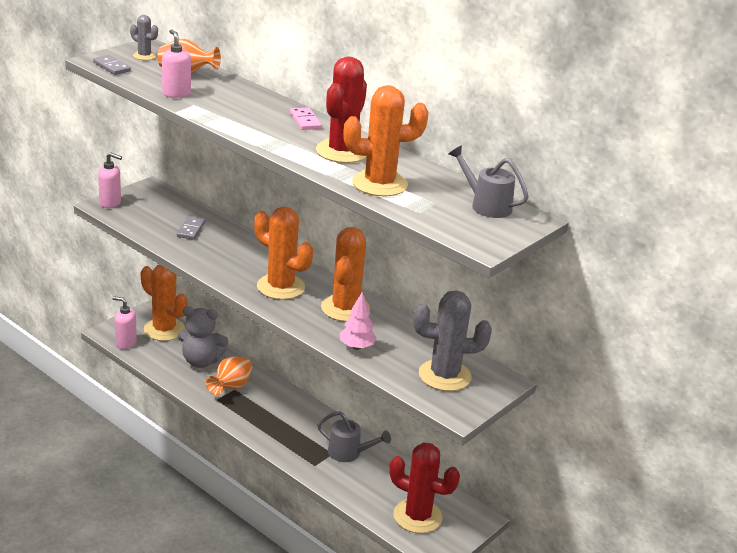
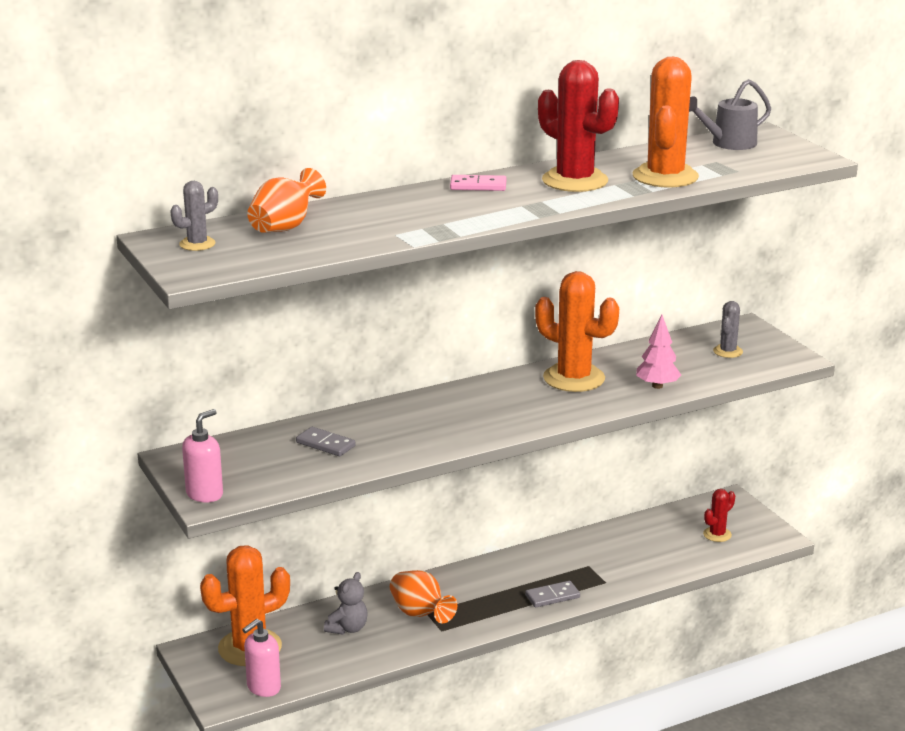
camera: 65 degrees left, 5 degrees down
(111, 67) = (225, 267): grey domino -> grey domino (552, 596)
(176, 93) = (351, 239): pink soap dispenser -> none
(201, 361) = (347, 628): grey teddy bear -> grey teddy bear, size x0.62
(280, 287) = (507, 407): orange cactus -> none
(349, 453) = (593, 554): grey watering can -> none
(417, 516) = (717, 534): red cactus -> red cactus, size x0.49
(444, 375) = (728, 351): grey cactus -> grey cactus, size x0.49

